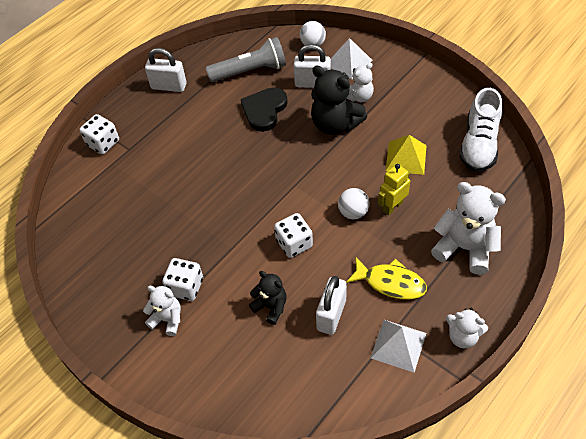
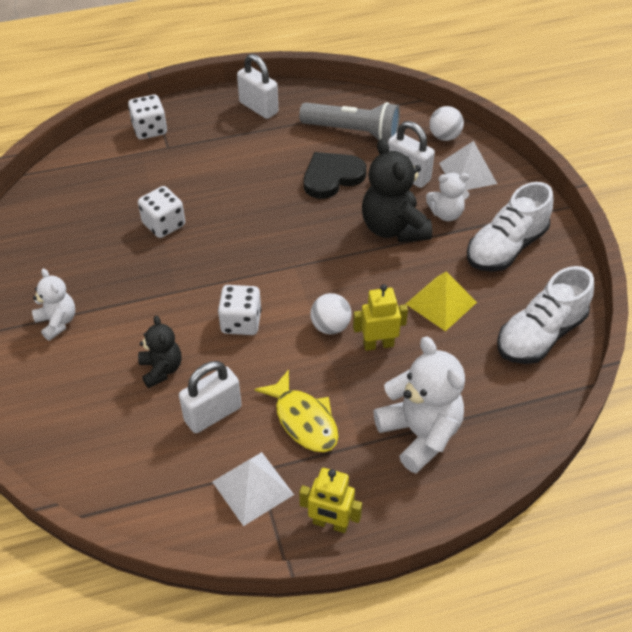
camera: 30 degrees right, 5 degrees down
(185, 287) = (101, 302): white dice -> white dice (164, 224)
(413, 100) = (506, 247): none -> white shoe
(462, 336) = (330, 524): white teddy bear -> yellow robot

